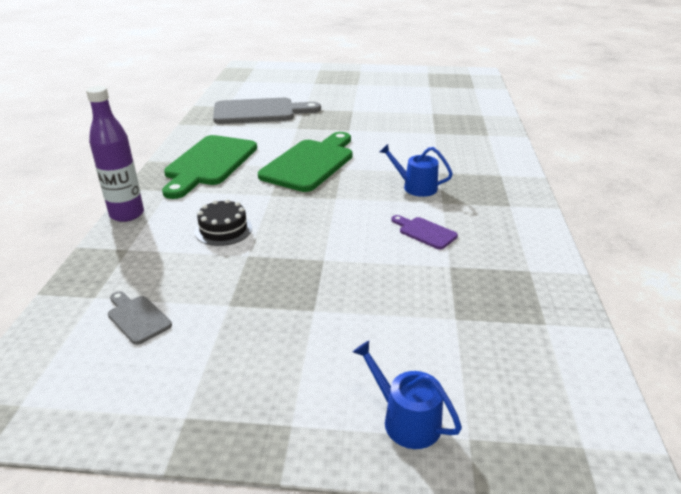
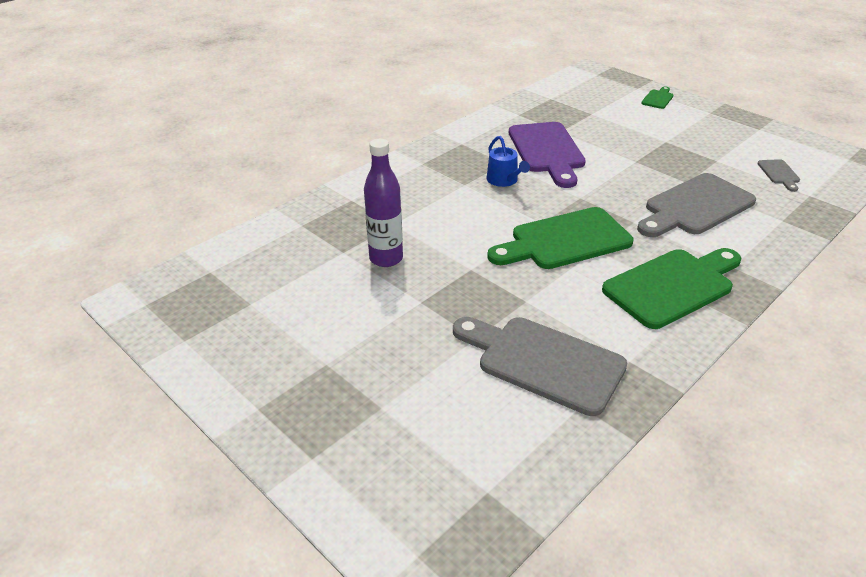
camera: 140 degrees left, 5 degrees up
(127, 214) = (780, 254): purple bottle -> purple bottle (386, 258)
(223, 229) = (695, 207): black cake -> grey cutting board
(406, 420) = (658, 98): blue watering can -> green cutting board
(425, 232) = (547, 151): purple cutting board -> purple cutting board, size x2.23

